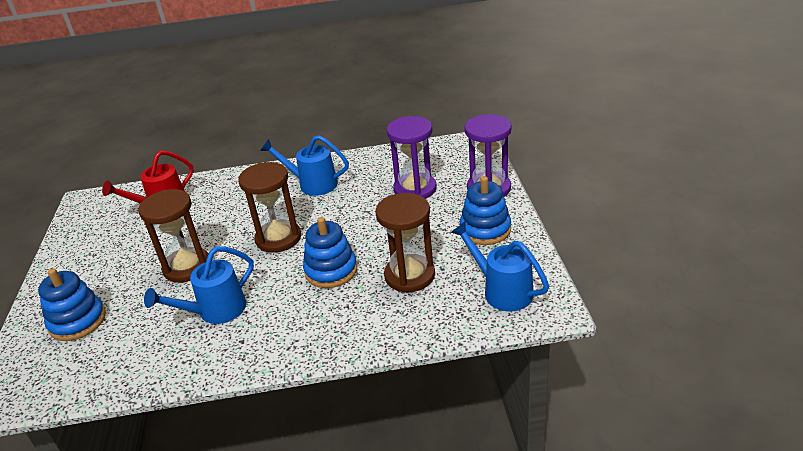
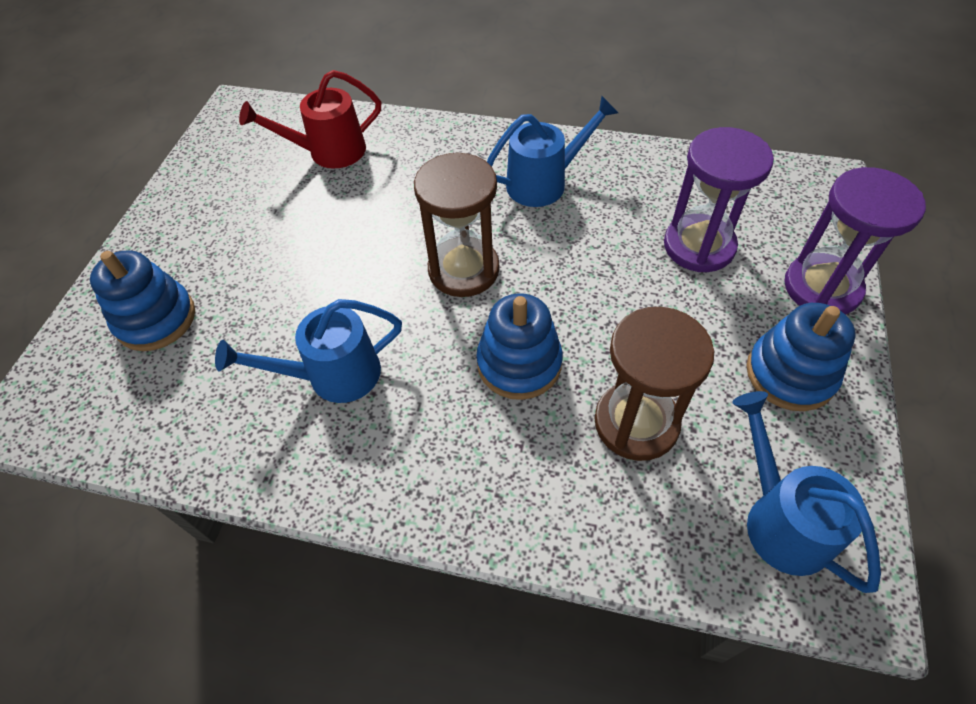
camera: 20 degrees right, 20 degrees up
(187, 267) = (323, 276): brown hourglass -> none
(312, 184) = (545, 182): blue watering can -> blue watering can turned 120 degrees clockwise

